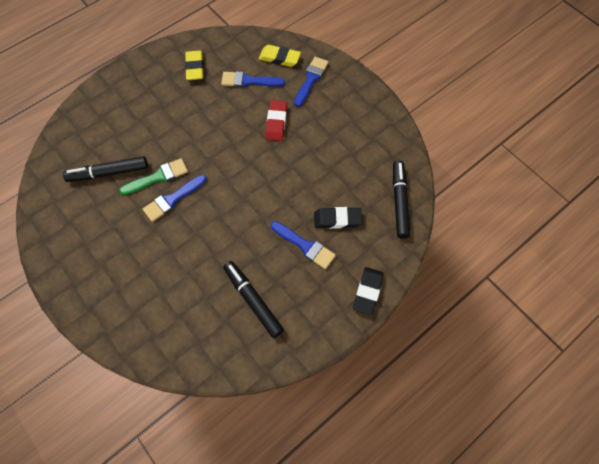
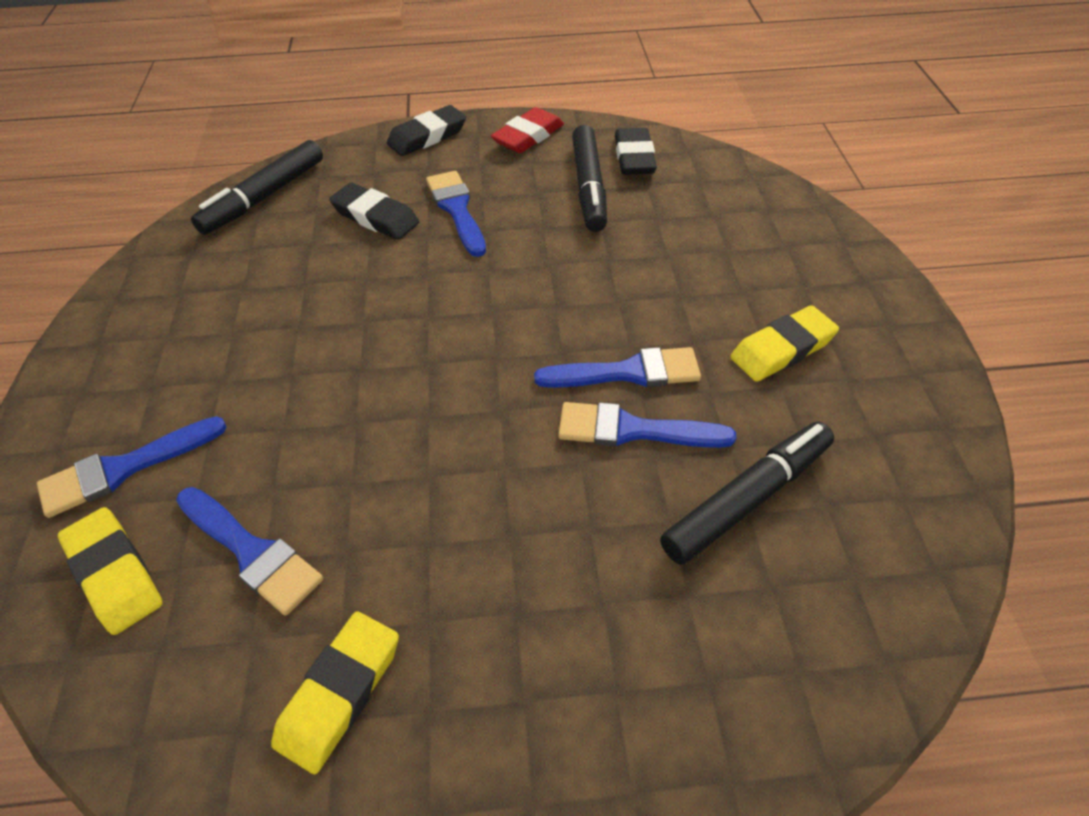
camera: 145 degrees left, 15 degrees down
(108, 173) = (747, 499): black marker -> black marker turned 60 degrees counterclockwise
(116, 244) = (782, 349): none -> yellow eraser
(158, 177) = (633, 430): green brush -> blue brush
(244, 342) = (634, 157): none -> black eraser
(276, 122) = (301, 412): red eraser -> red eraser (528, 136)

